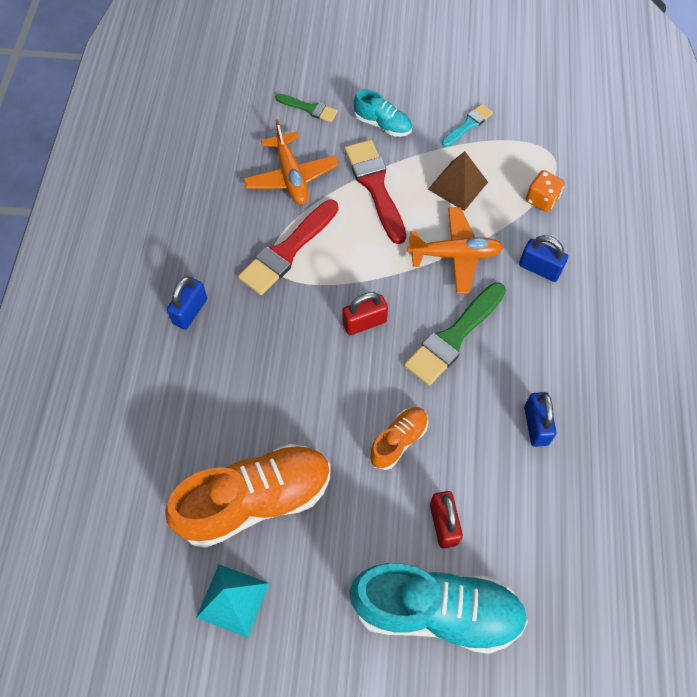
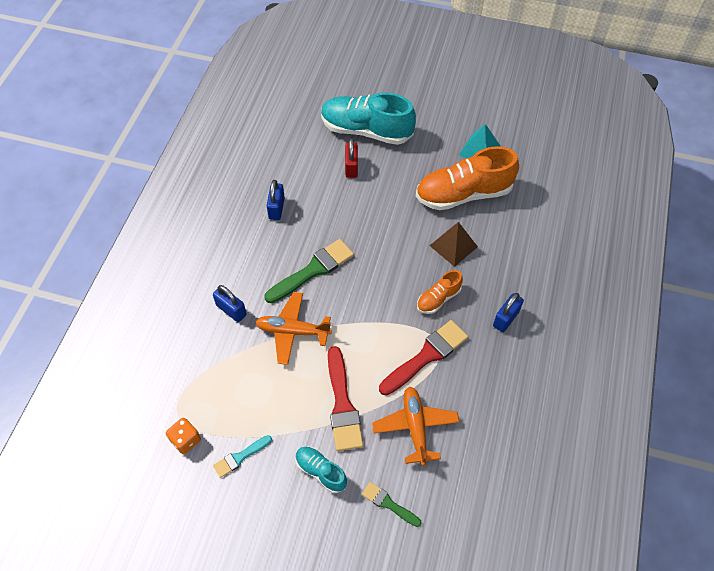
camera: 170 degrees left, 5 degrees down
(364, 323) = (375, 290): red padlock -> none
(398, 441) = (368, 212): orange shoe -> orange shoe (438, 299)
(458, 185) = (270, 393): brown pyramid -> brown pyramid (453, 246)
(541, 199) = (205, 368): orange dice -> orange dice (186, 440)

